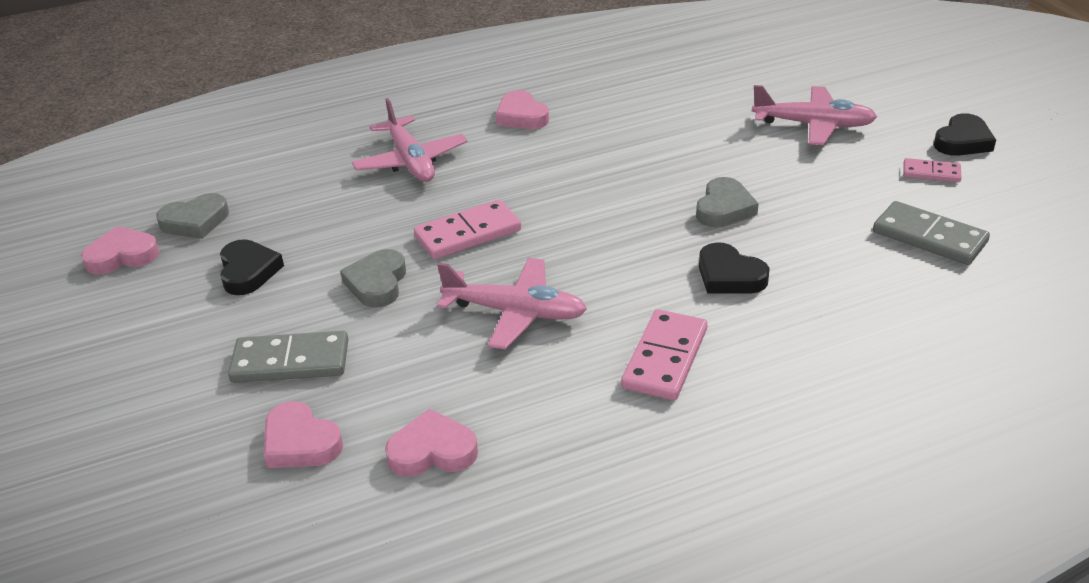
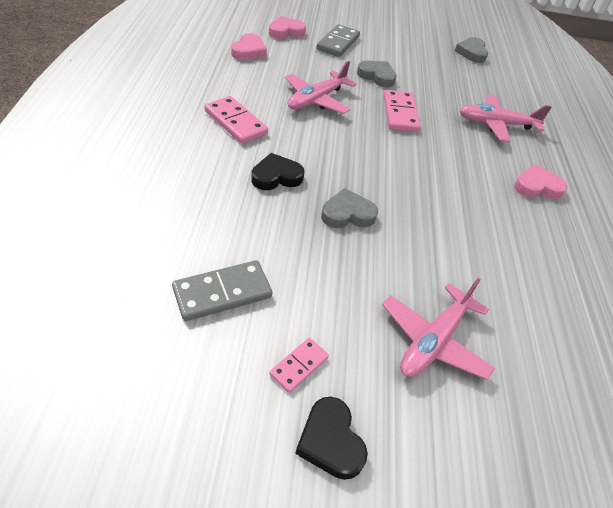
camera: 110 degrees right, 10 degrees up
(122, 256) = (453, 32): pink heart -> none
(248, 271) = (415, 53): black heart -> none
(724, 208) = (347, 214): grey heart -> grey heart turned 120 degrees clockwise

